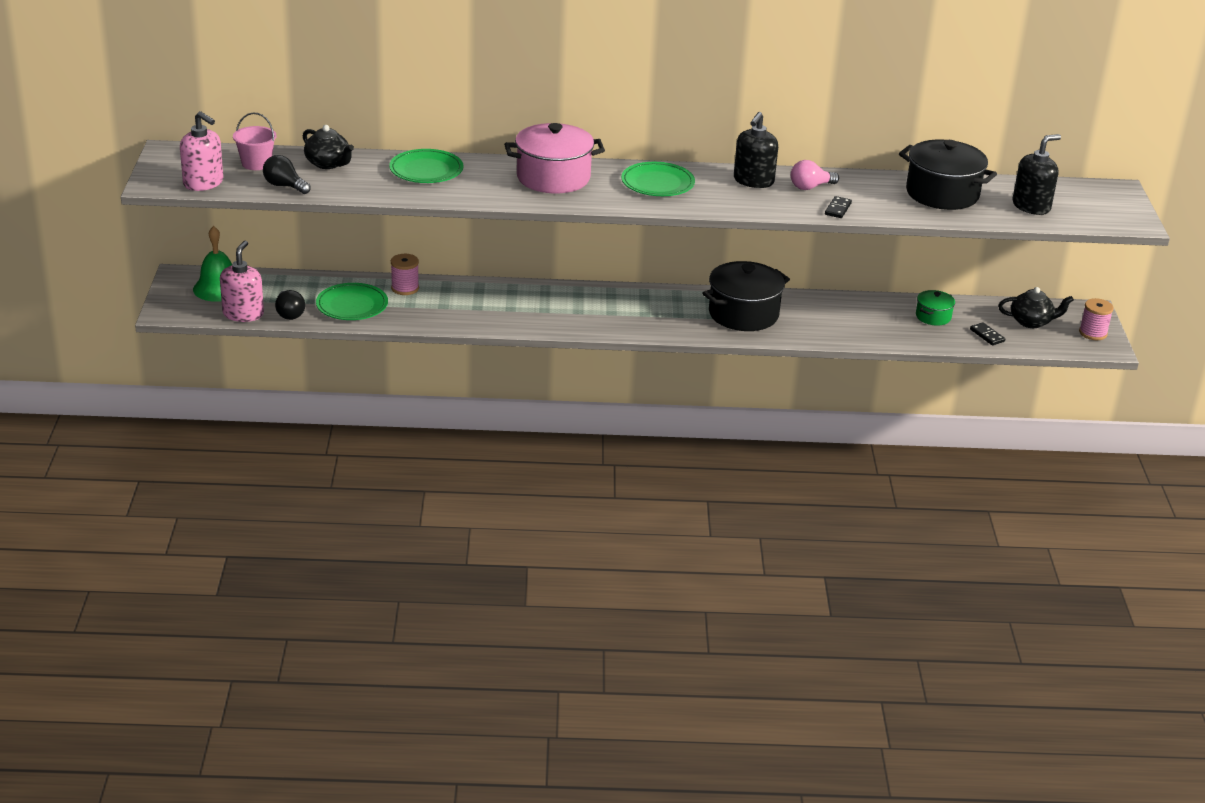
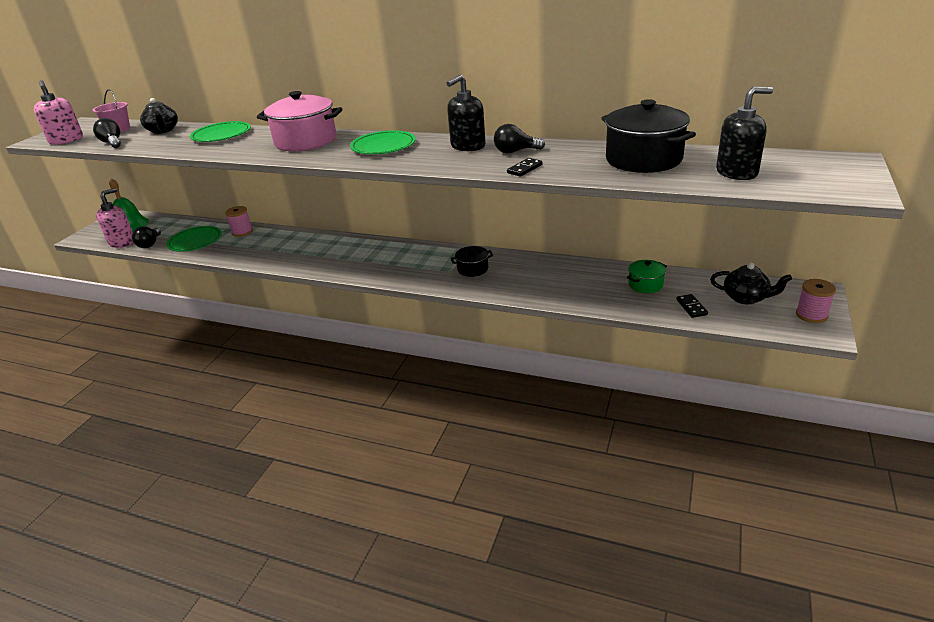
camera: 25 degrees right, 0 degrees up
(743, 314) = (472, 269): black pot -> black pot, size x0.51
(810, 187) = (515, 151): pink light bulb -> black light bulb

